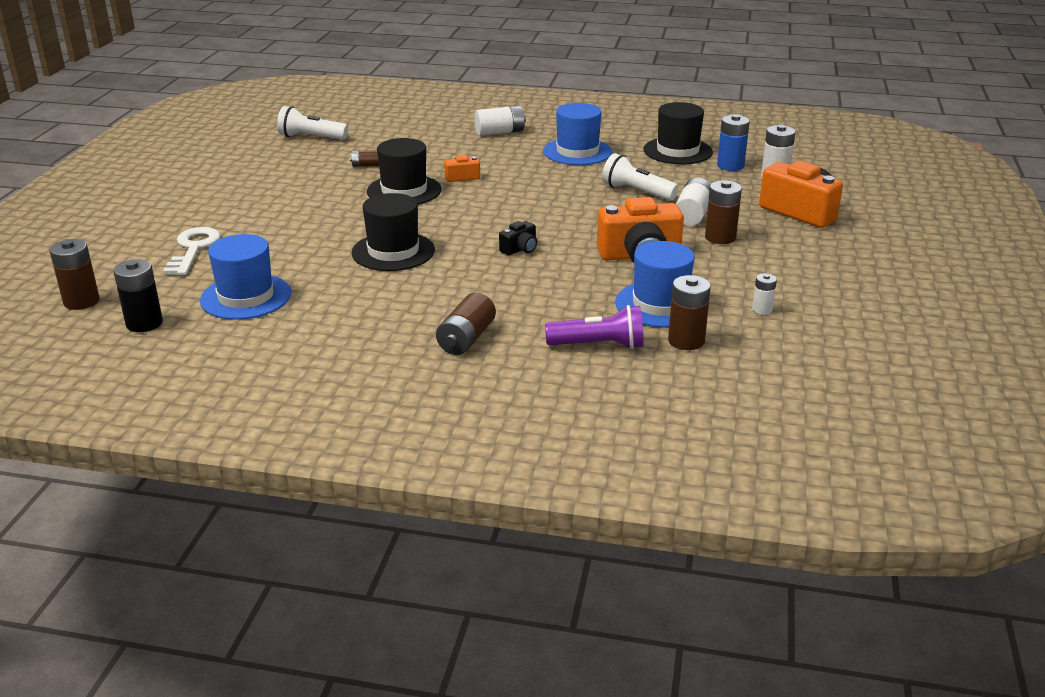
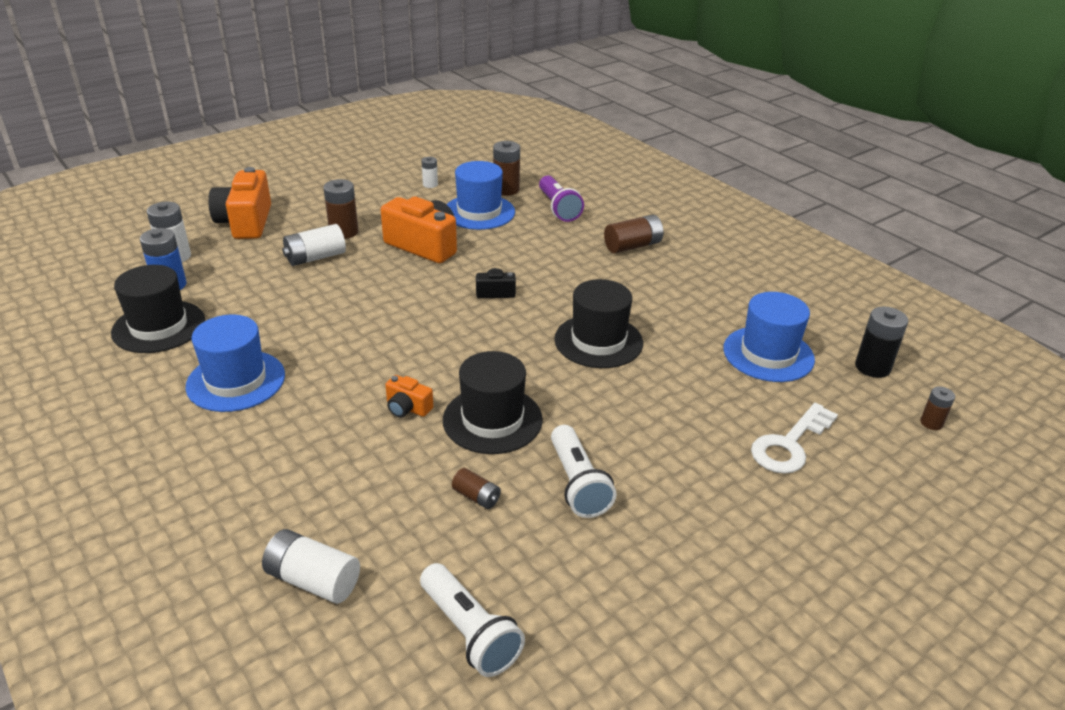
camera: 140 degrees left, 5 degrees up
(81, 301) = (931, 423): brown battery -> brown battery, size x0.58
(500, 132) = (235, 472): white battery -> white battery (313, 580)
(599, 345) = (558, 208): purple flashlight -> purple flashlight turned 150 degrees counterclockwise
(637, 192) = (302, 299): white flashlight -> white flashlight (577, 484)

